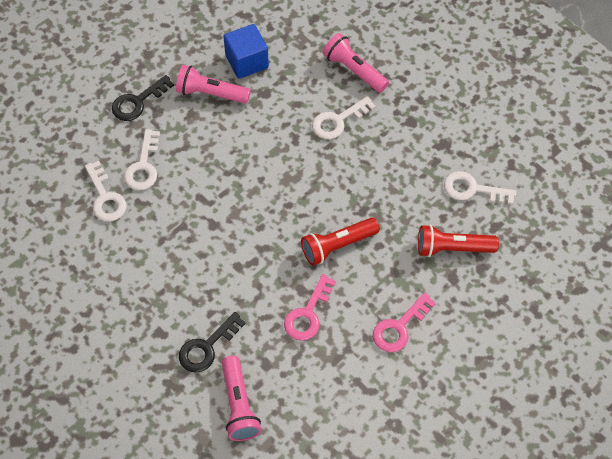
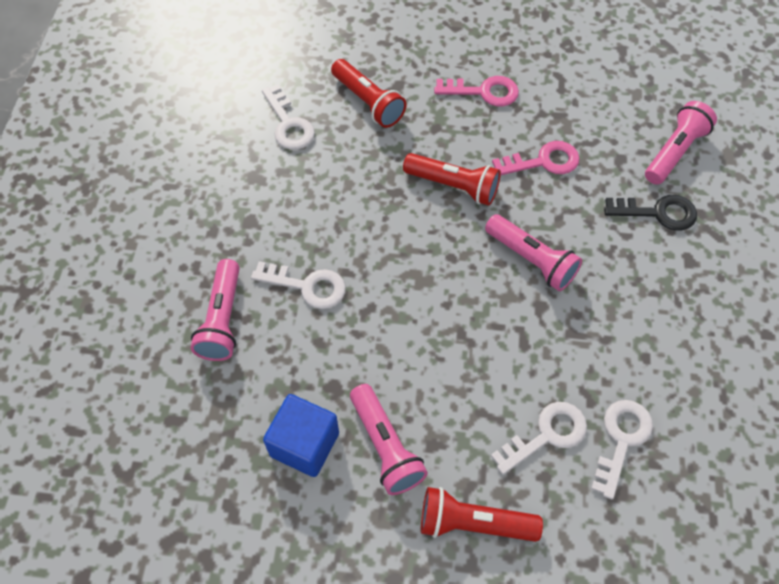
camera: 130 degrees left, 0 degrees up
(138, 102) = (473, 523): black key -> red flashlight
(246, 245) = (531, 260): none -> pink flashlight

